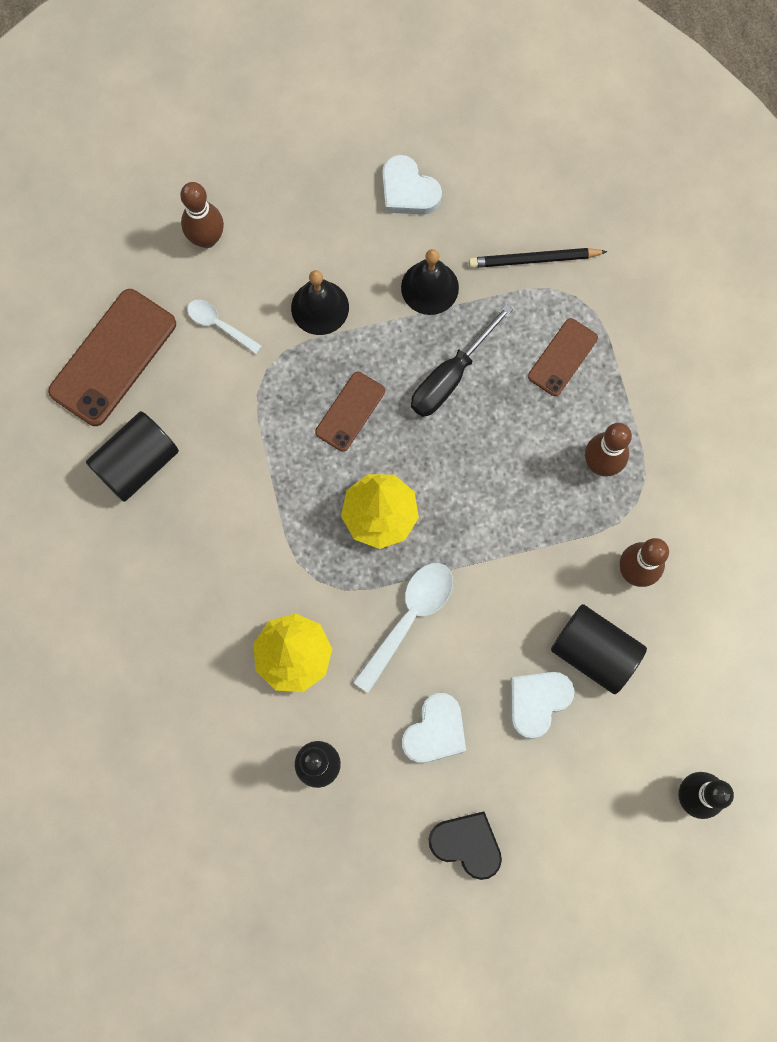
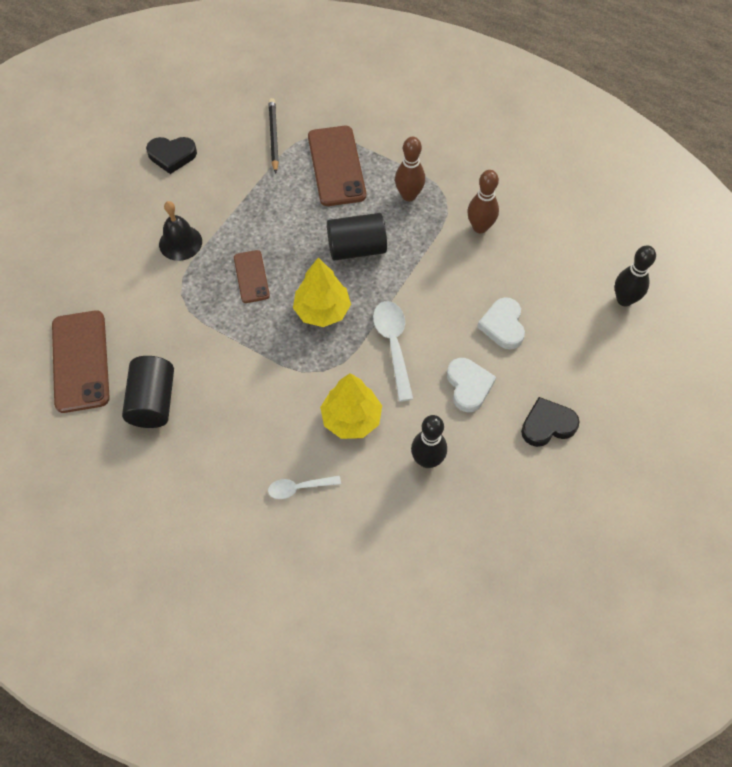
camera: 45 degrees left, 15 degrees down
(207, 239) = (78, 260): brown bowling pin -> none
(219, 325) = (129, 295): white spoon -> white spoon (299, 488)
(408, 190) = (172, 156): white heart -> black heart
(429, 287) = (232, 188): black bell -> none
(450, 376) = (288, 218): black screwdriver -> none
(534, 259) = (273, 136): black pencil -> black pencil turned 135 degrees clockwise
(562, 357) = (336, 166): brown phone -> brown phone, size x1.76
(594, 652) = (503, 279): black cylinder -> black cylinder (356, 248)

